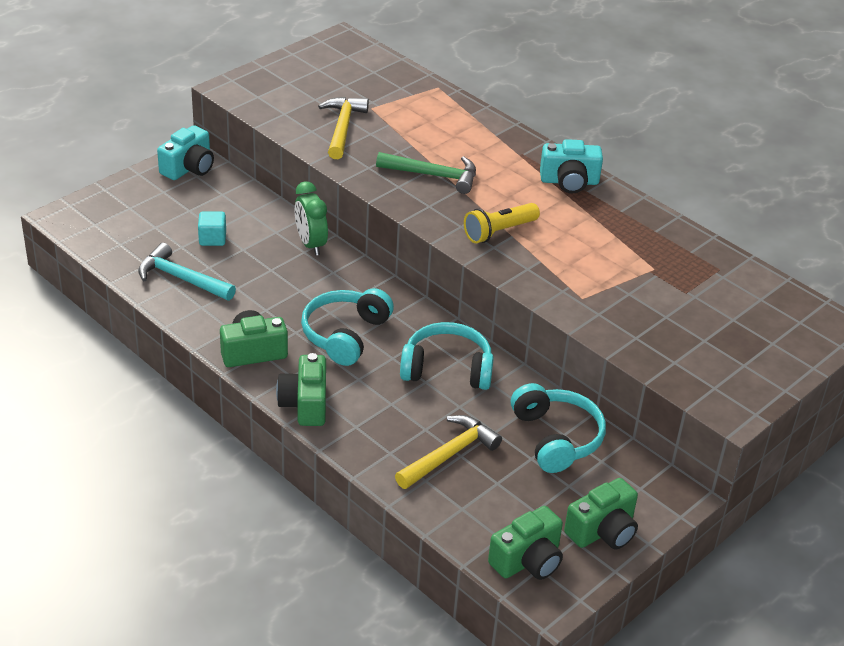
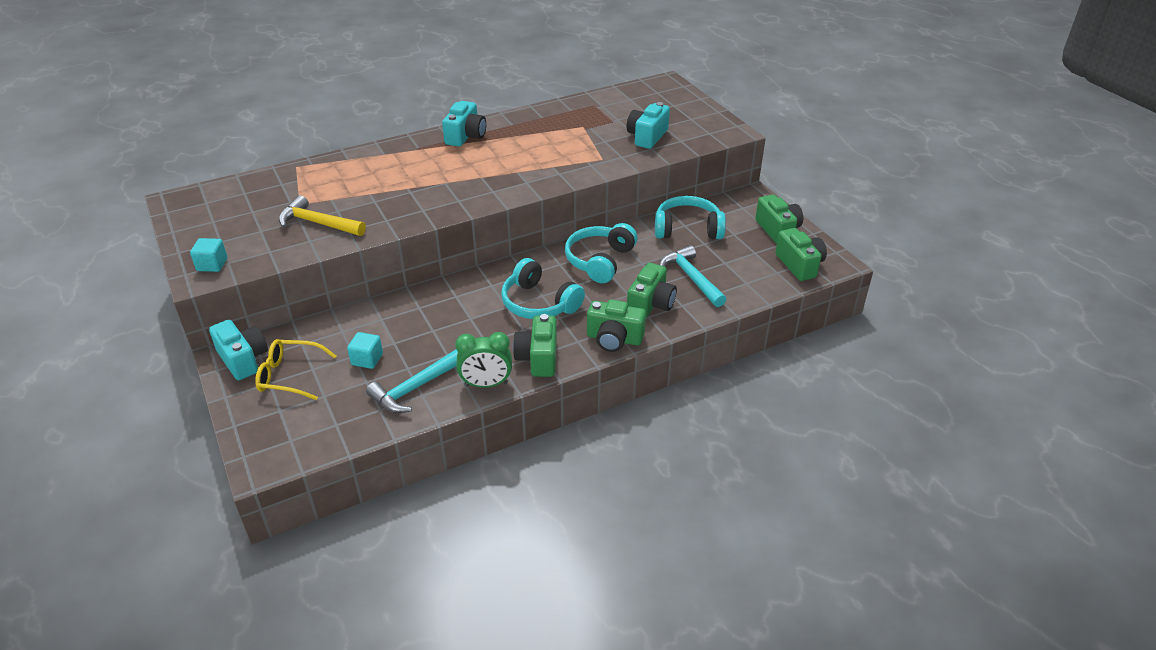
camera: 70 degrees left, 0 degrees up
(175, 200) = (290, 376): none -> yellow glasses
(250, 89) = (212, 265): none -> turquoise cube
(310, 244) = (411, 302): green clock -> green clock (486, 384)
(380, 425) = (651, 304): none -> green camera
(433, 175) = (419, 191): green hammer -> none
(449, 454) = (691, 278): yellow hammer -> turquoise hammer
(499, 232) = (509, 176): yellow flashlight -> none
(664, 329) = (647, 137): none -> turquoise camera

